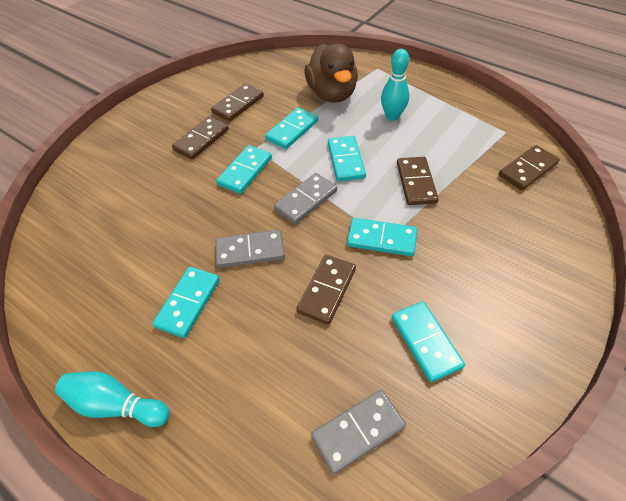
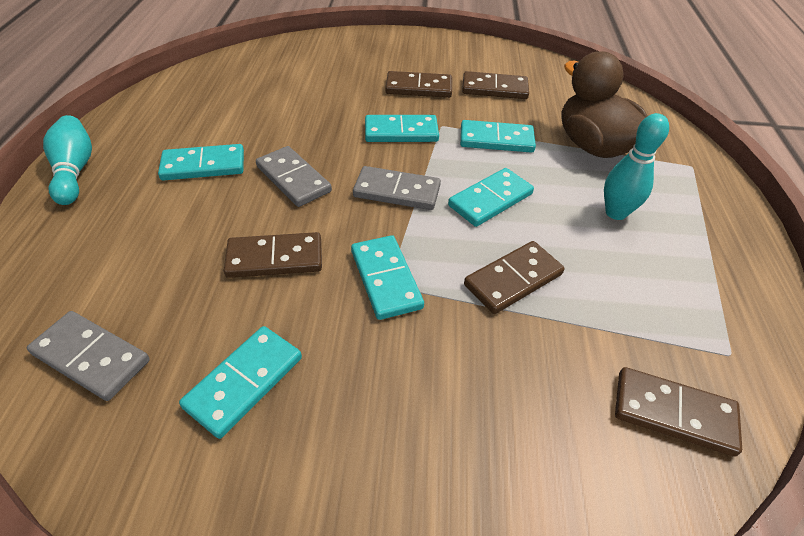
camera: 55 degrees right, 5 degrees down
(332, 94) = (593, 146): brown duck -> brown duck turned 105 degrees clockwise

